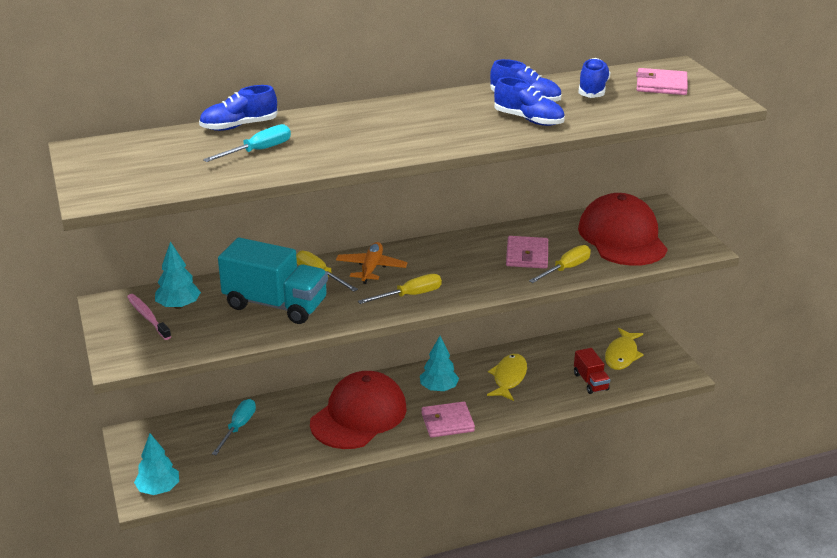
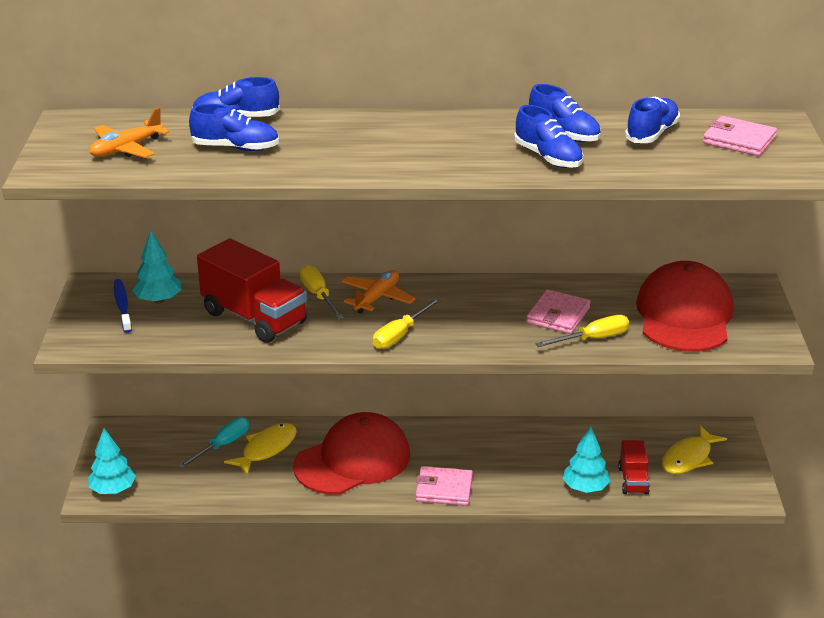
camera: 20 degrees right, 0 degrees up
(148, 317) = (122, 306): pink toothbrush -> blue toothbrush
(158, 166) = (126, 149): none -> orange plane
(258, 151) = (235, 148): turquoise screwdriver -> blue shoe
(275, 304) = (254, 318): turquoise truck -> red truck
(410, 295) = (400, 335): yellow screwdriver -> yellow screwdriver turned 135 degrees clockwise
(438, 388) = (455, 450): turquoise tree -> turquoise tree (585, 488)
(509, 378) = (540, 456): yellow fish -> yellow fish (266, 449)

